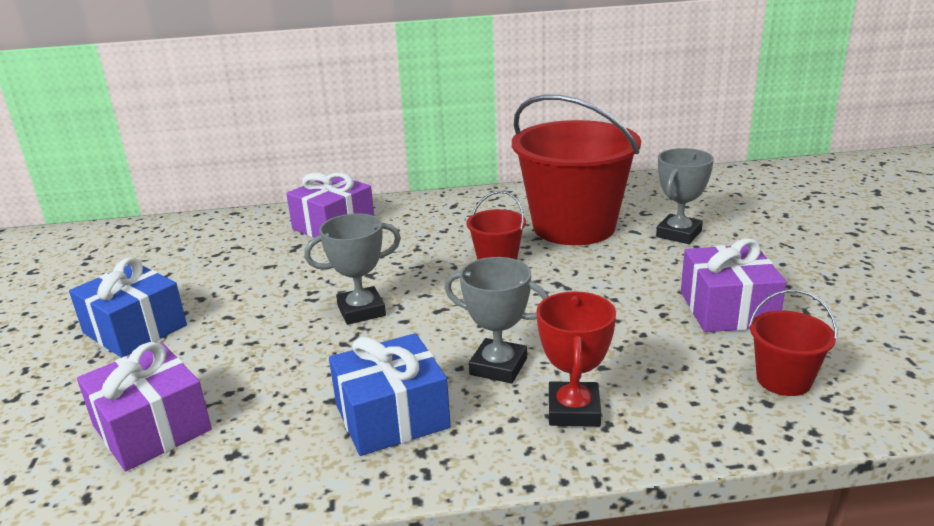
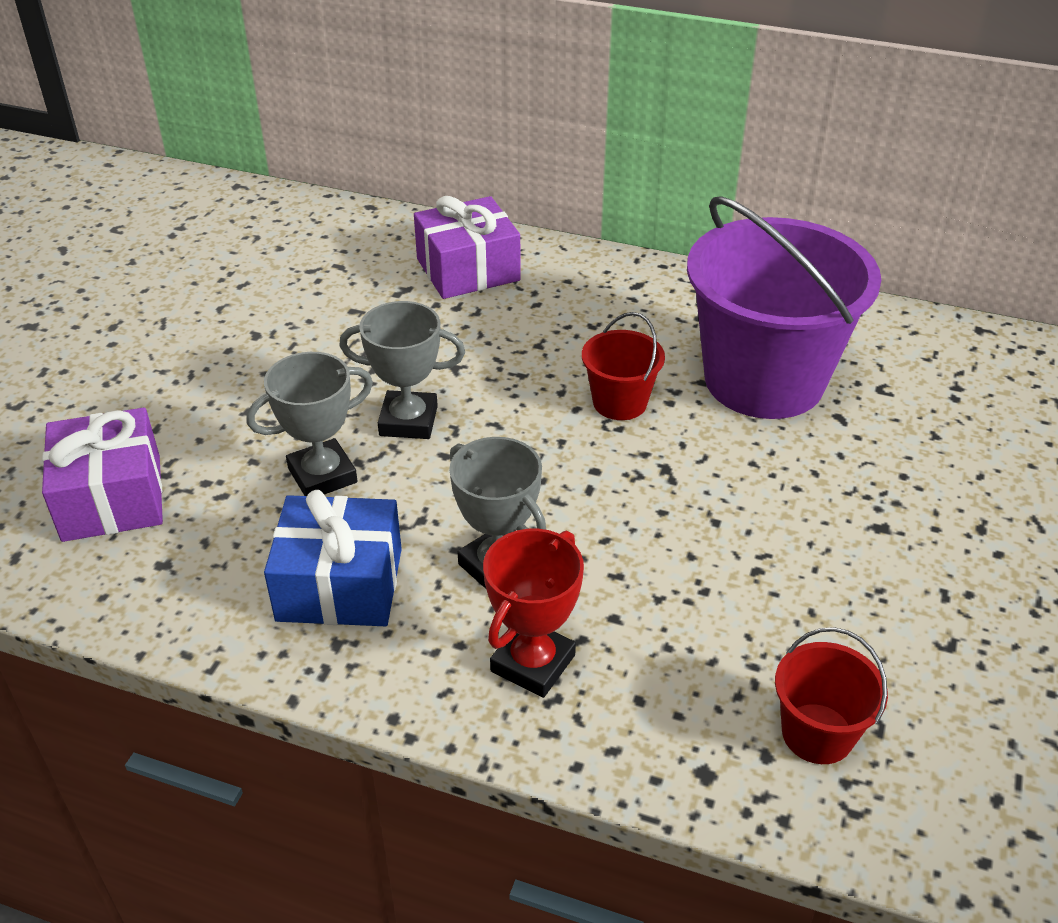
camera: 25 degrees right, 15 degrees up
(135, 329) = (168, 355): blue gift -> none
(574, 227) = (764, 380): red bucket -> purple bucket
(678, 234) = (897, 445): grey trophy -> grey trophy (322, 475)
(727, 309) = (847, 597): purple gift -> none

